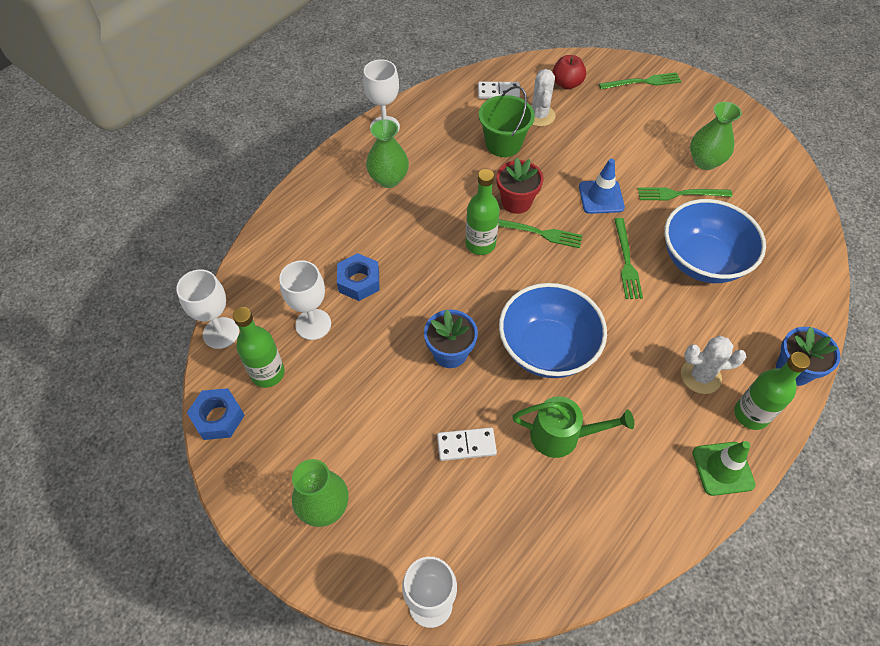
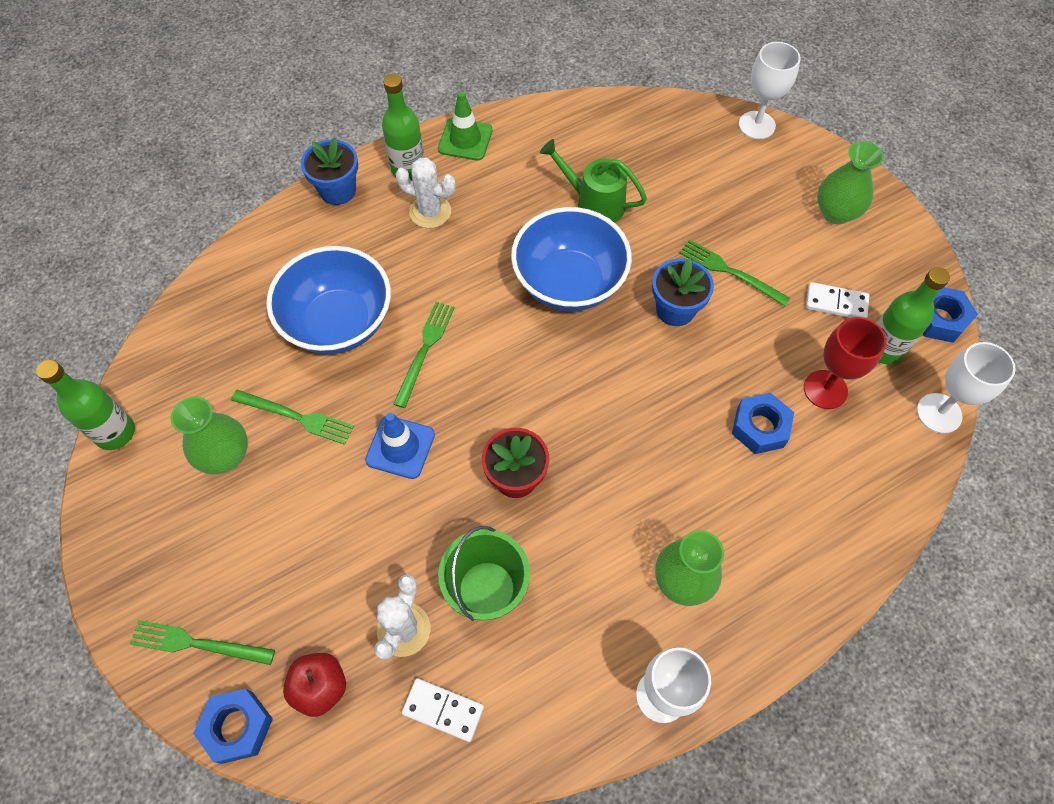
camera: 160 degrees left, 5 degrees up
(313, 324) = (825, 389): white goblet -> red goblet
(466, 445) = (688, 222): white domino -> white domino (836, 303)
(480, 244) = (590, 430): green bottle -> green bottle (115, 432)
(538, 232) = (510, 422): green fork -> green fork (730, 272)
(596, 61) = (237, 727): none -> blue nut

